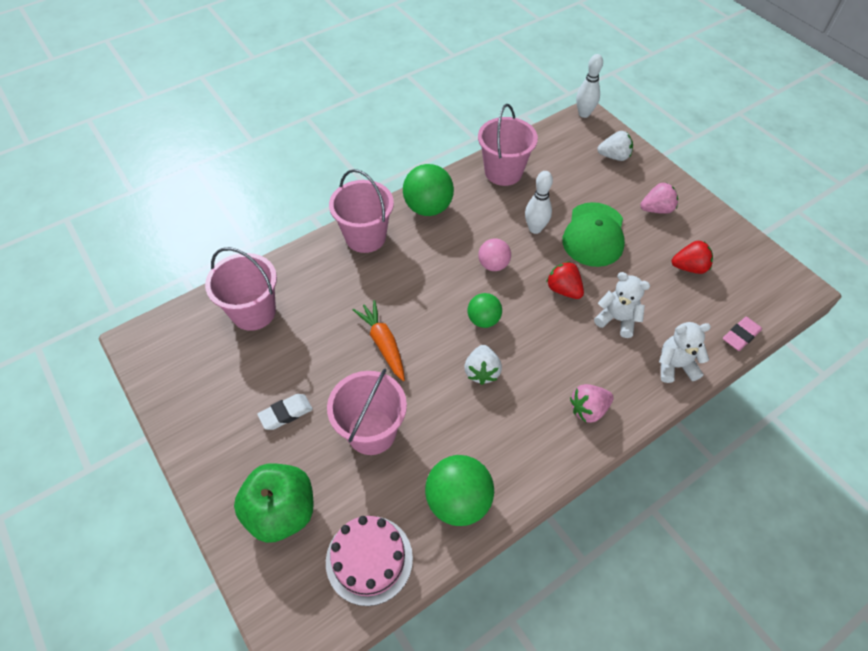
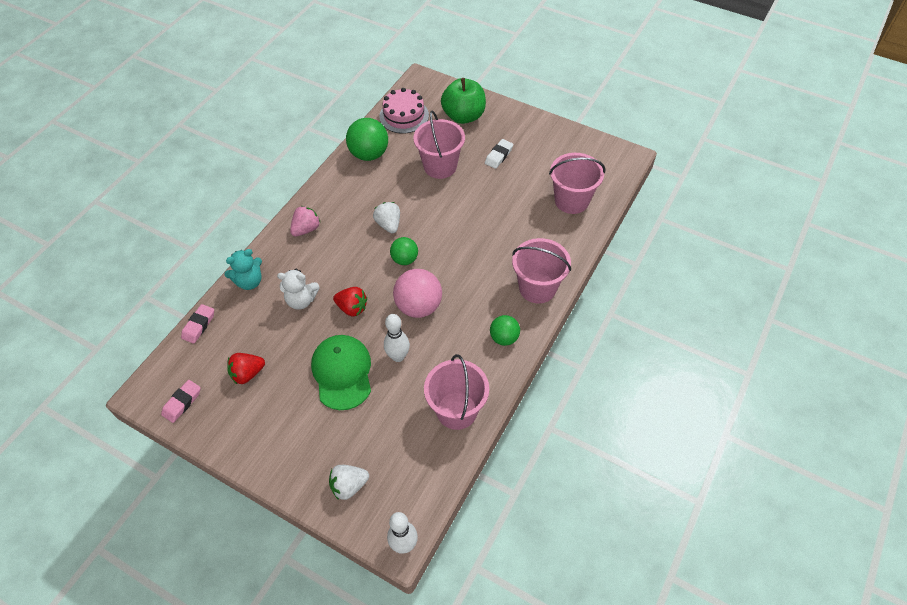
camera: 155 degrees right, 0 degrees up
(383, 344) = (467, 216): orange carrot -> none
(428, 208) = (504, 338): green ball -> green ball, size x0.61
(493, 265) = (418, 306): pink ball -> pink ball, size x1.65
(656, 209) = (288, 429): pink strawberry -> none
(675, 366) = (249, 281): white teddy bear -> turquoise teddy bear
(759, 265) = (182, 402): none -> pink eraser

